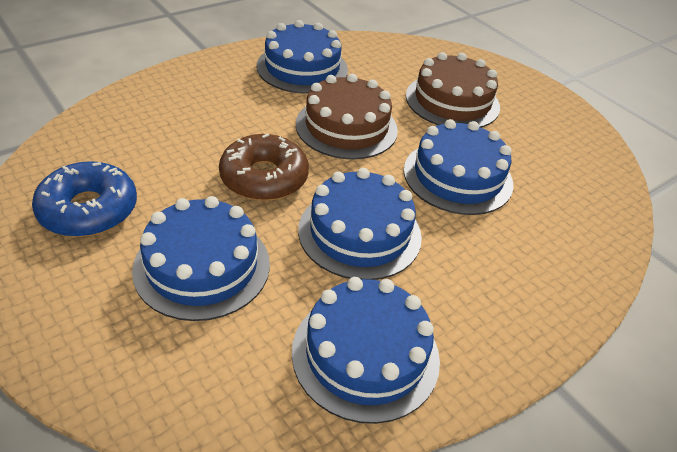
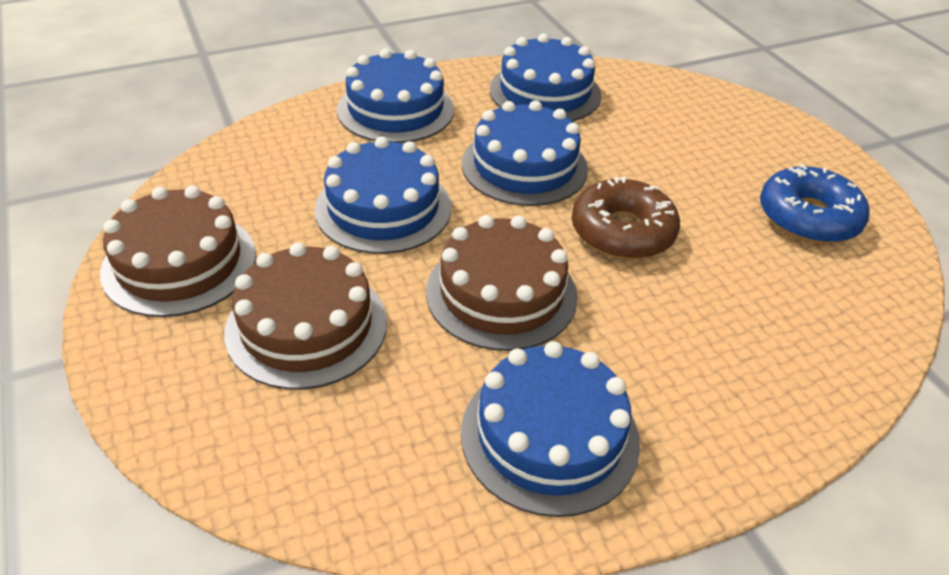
camera: 165 degrees left, 0 degrees up
(202, 266) = (678, 157): blue cake -> blue cake (395, 109)
(555, 126) = (179, 263): none -> brown cake

